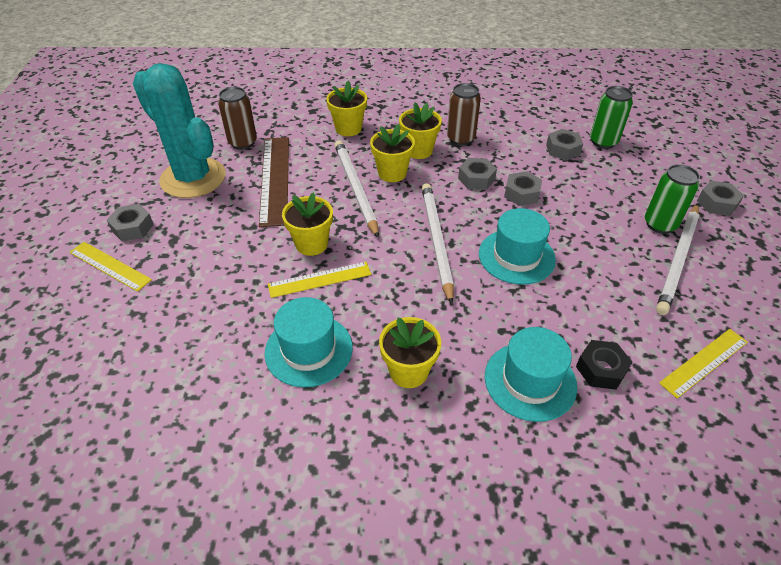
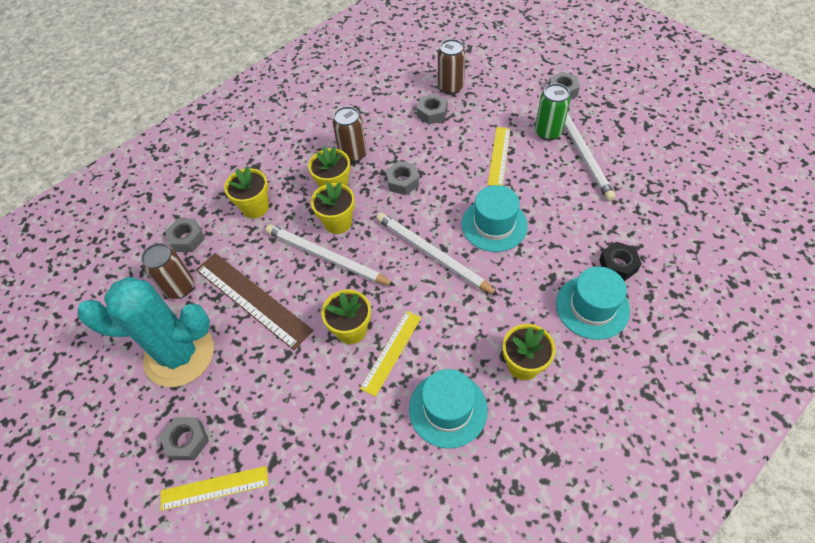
camera: 40 degrees left, 10 degrees up
(521, 194) = (445, 171): grey nut -> grey nut (187, 239)
(603, 142) = (450, 87): green can -> brown can
(704, 362) = (659, 214): yellow ruler -> yellow ruler (499, 156)

